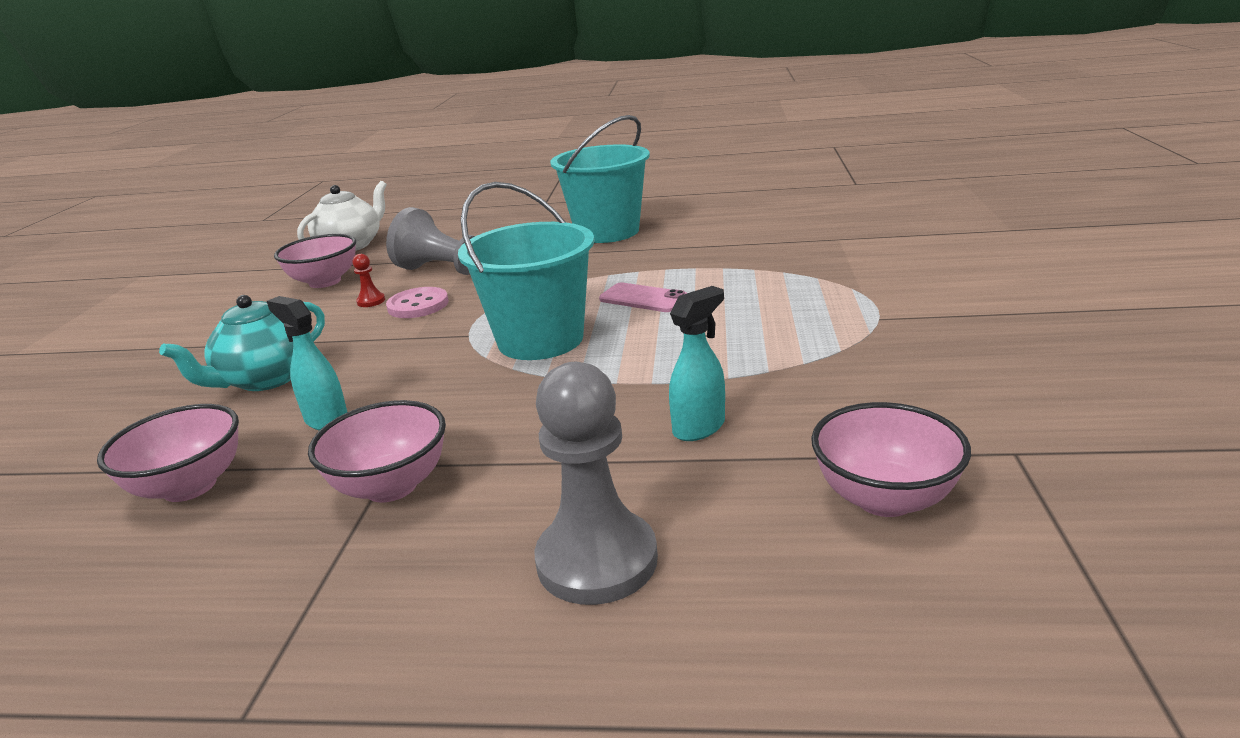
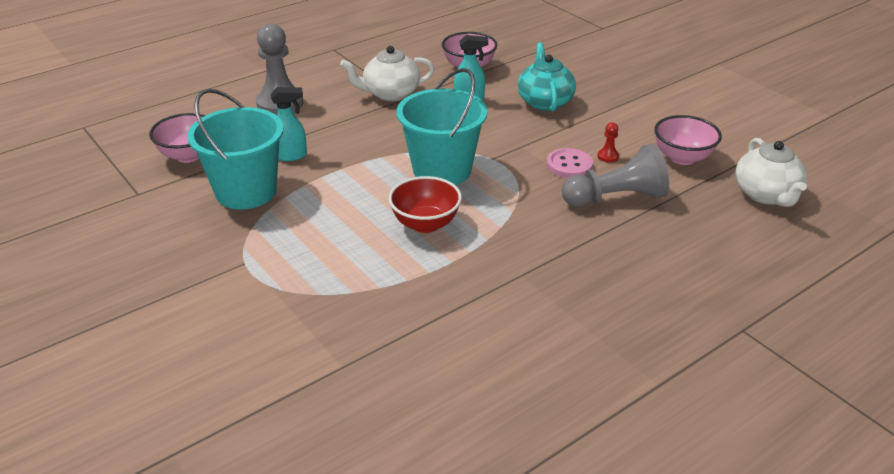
camera: 135 degrees right, 10 degrees up
(391, 486) = (390, 93): pink bowl -> white teapot
(607, 232) = (579, 296): turquoise bucket -> turquoise bucket (246, 191)
(643, 299) = (425, 224): pink phone -> red bowl
(699, 427) = (291, 156): turquoise spray bottle -> turquoise spray bottle turned 105 degrees counterclockwise

